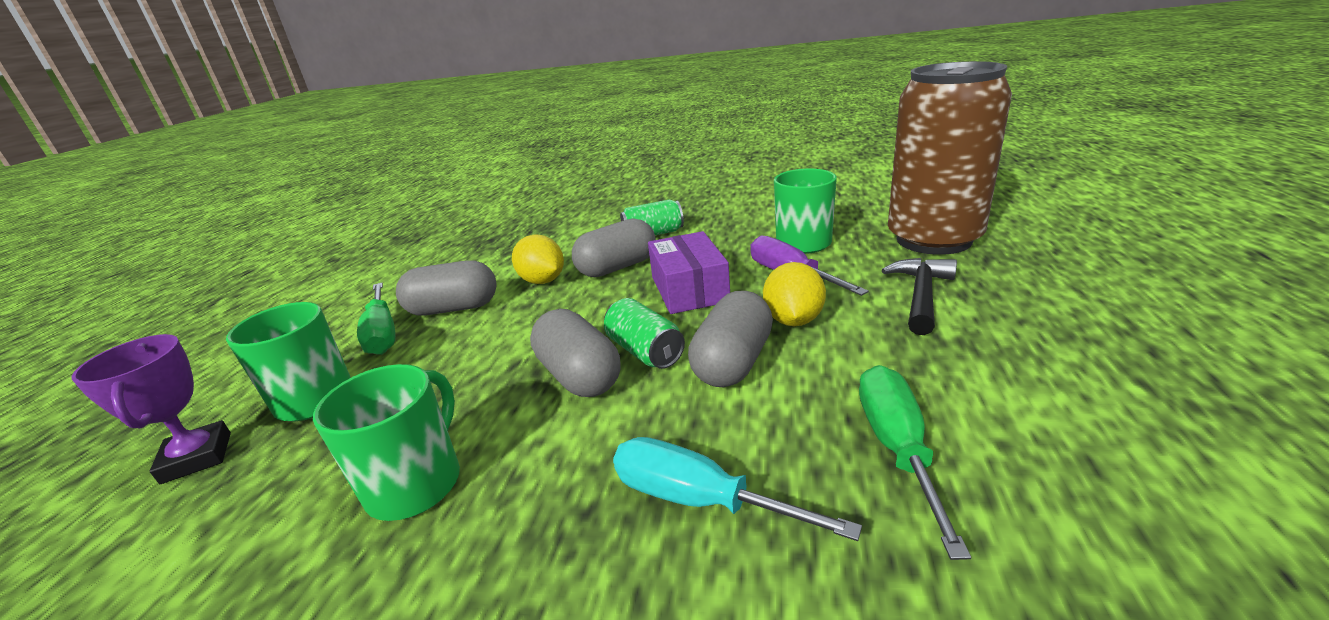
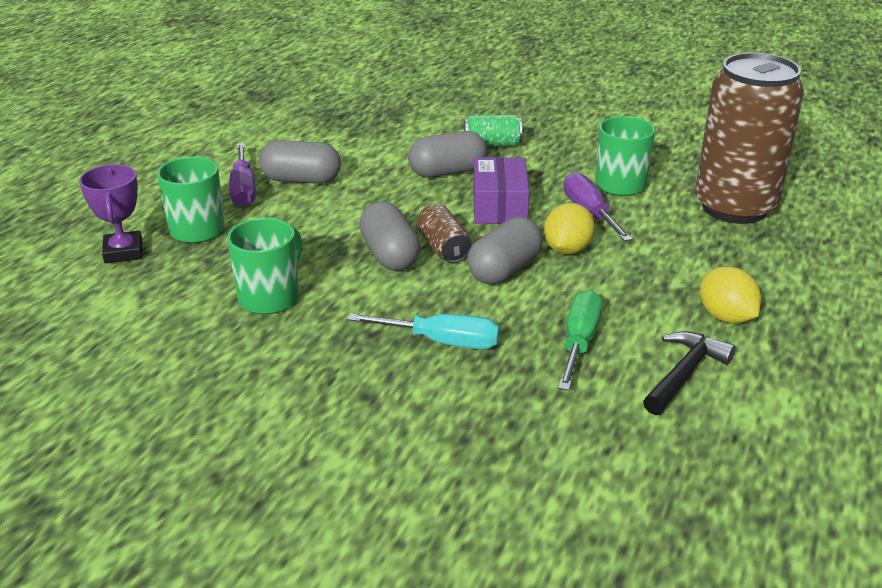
camera: 10 degrees right, 5 degrees up
(382, 334) = (243, 189): green screwdriver -> purple screwdriver
(543, 281) = (380, 170): yellow lemon -> yellow lemon (725, 317)
(645, 351) = (443, 248): green can -> brown can
(699, 500) = (442, 342): turquoise screwdriver -> turquoise screwdriver turned 150 degrees clockwise
(921, 295) = (680, 252): black hammer -> black hammer (684, 373)

